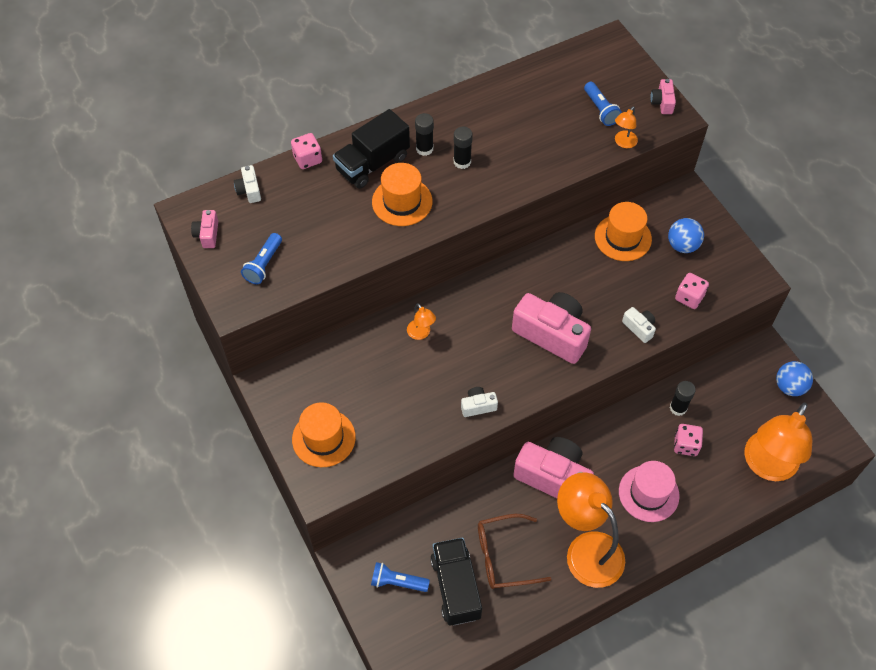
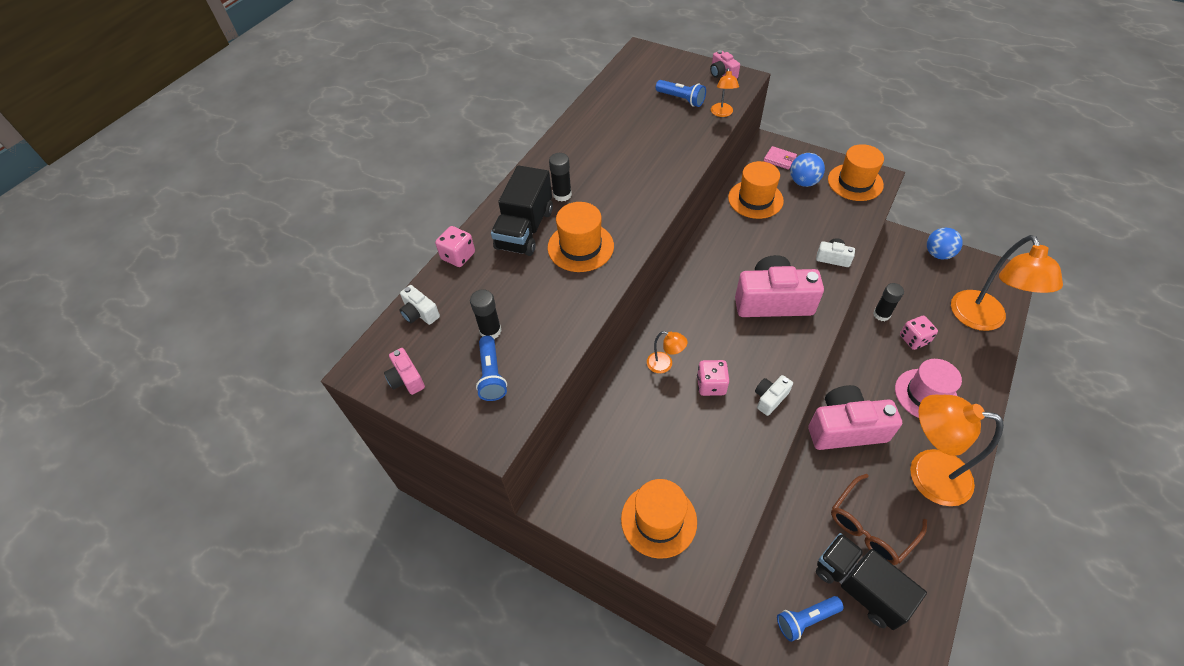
camera: 30 degrees left, 5 degrees down
(462, 162) = (605, 189): black glue stick -> black glue stick (490, 331)
(682, 212) = (779, 159): none -> pink wallet
(689, 297) = (845, 216): pink dice -> pink dice (711, 385)
(731, 272) = (855, 182): none -> orange hat

